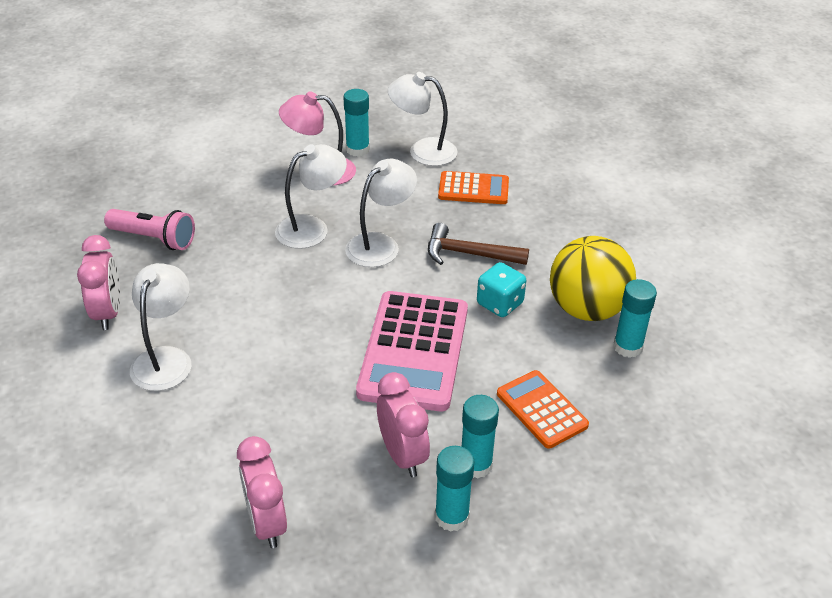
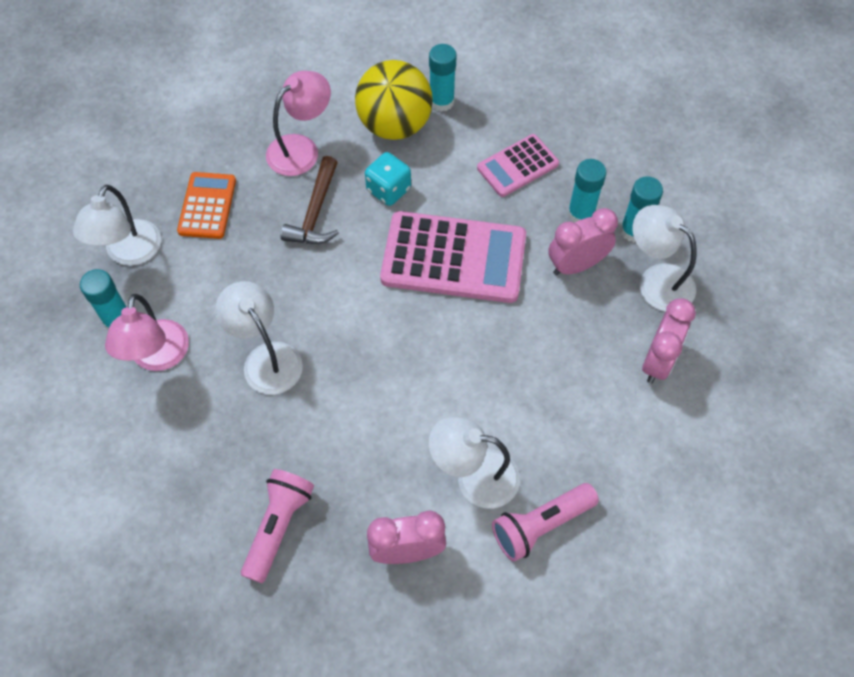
camera: 90 degrees left, 20 degrees up
(103, 405) = (540, 525): none -> pink flashlight
(266, 523) = (658, 361): pink clock -> pink clock turned 45 degrees counterclockwise
(380, 244) = (298, 290): white lamp -> white lamp (657, 280)
(541, 409) = (517, 166): orange calculator -> pink calculator
(546, 243) = (301, 148): none -> pink lamp

